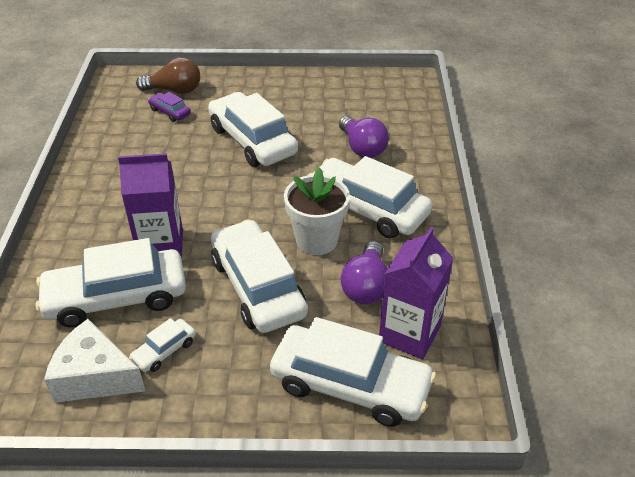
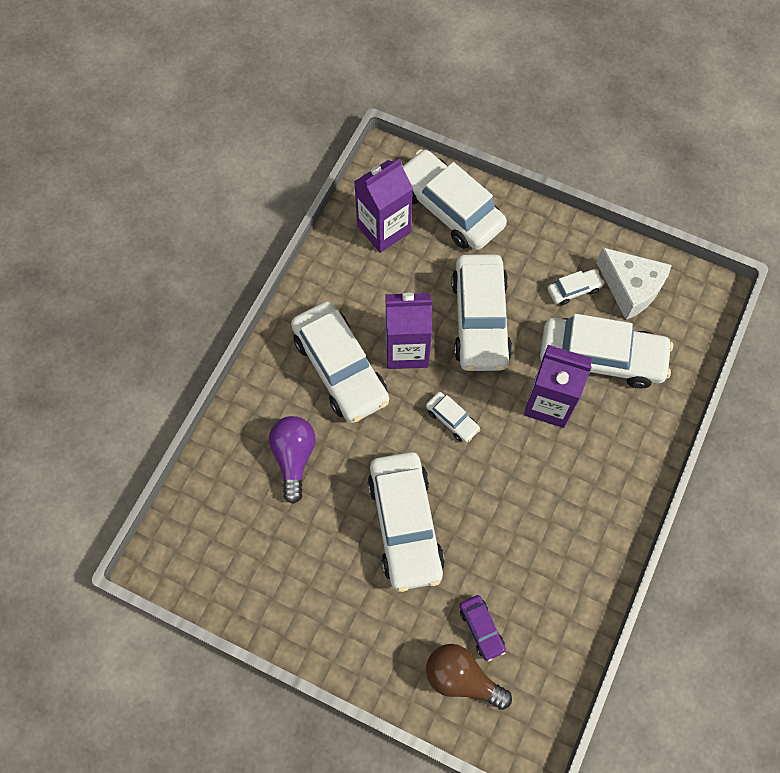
camera: 155 degrees left, 25 degrees up
(247, 207) = (452, 420): none -> white car
(316, 240) = (407, 349): white flower pot -> purple carton
(366, 286) = (391, 284): purple light bulb -> none

